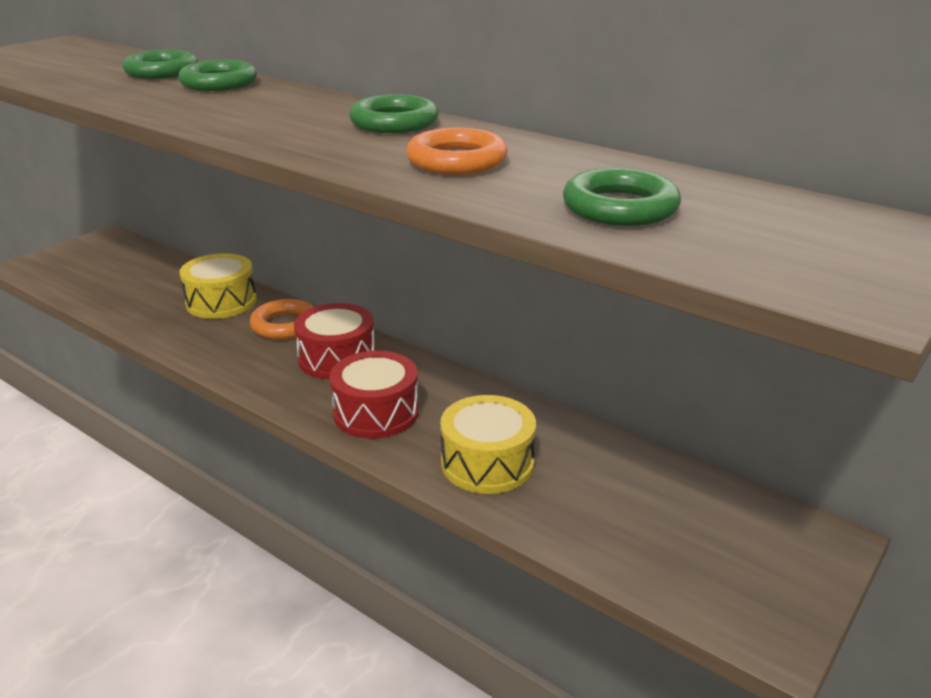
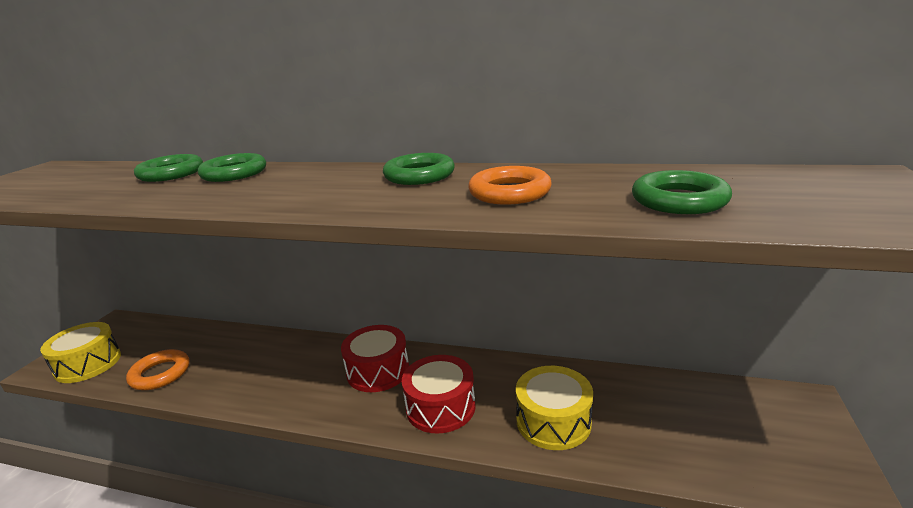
camera: 20 degrees left, 5 degrees down
(221, 302) = (251, 351): yellow drum -> yellow drum (88, 364)
(285, 325) = (317, 355): orange ring -> orange ring (160, 374)

